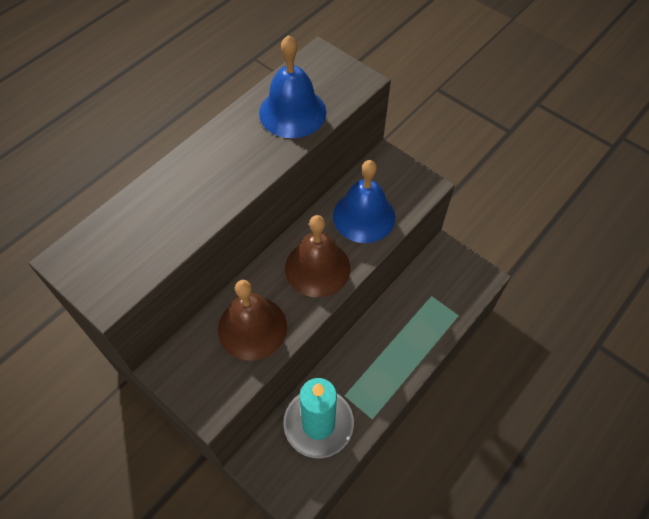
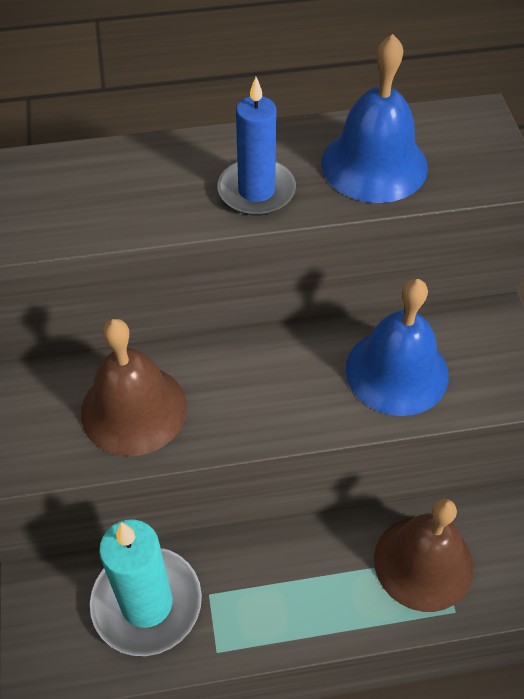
camera: 40 degrees right, 5 degrees down
(246, 164) = (256, 191): none -> blue candle
(317, 268) = (276, 394): brown bell -> brown bell (423, 563)

